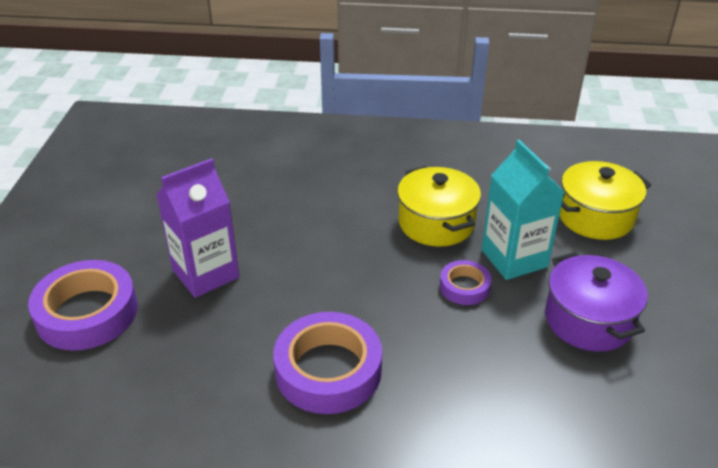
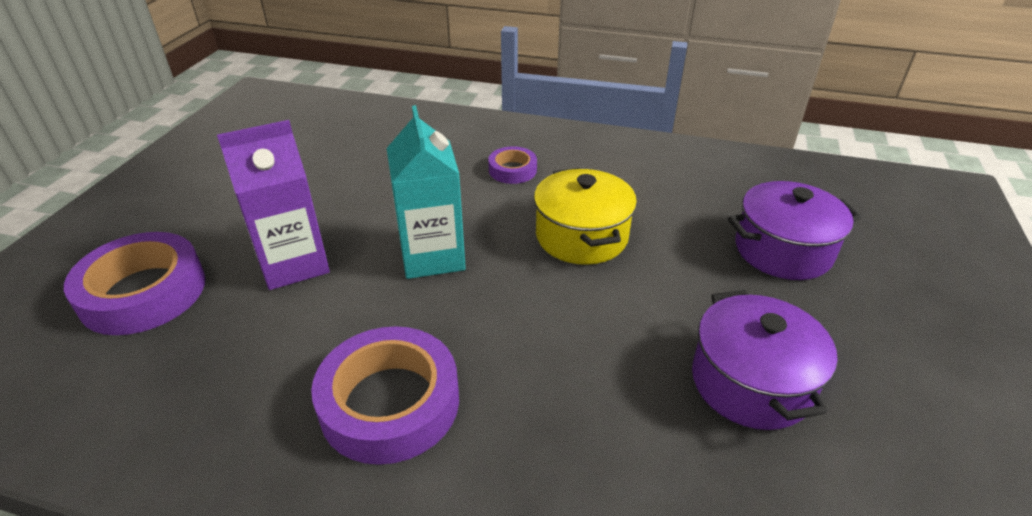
camera: 10 degrees right, 0 degrees up
(464, 287) = (595, 317): purple tape -> purple tape (512, 170)
(514, 258) = (667, 289): turquoise carton -> turquoise carton (432, 256)
(595, 216) = (783, 250): yellow pot -> purple pot

